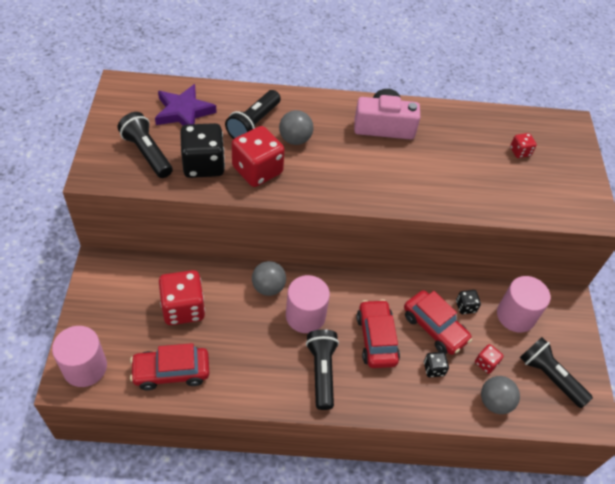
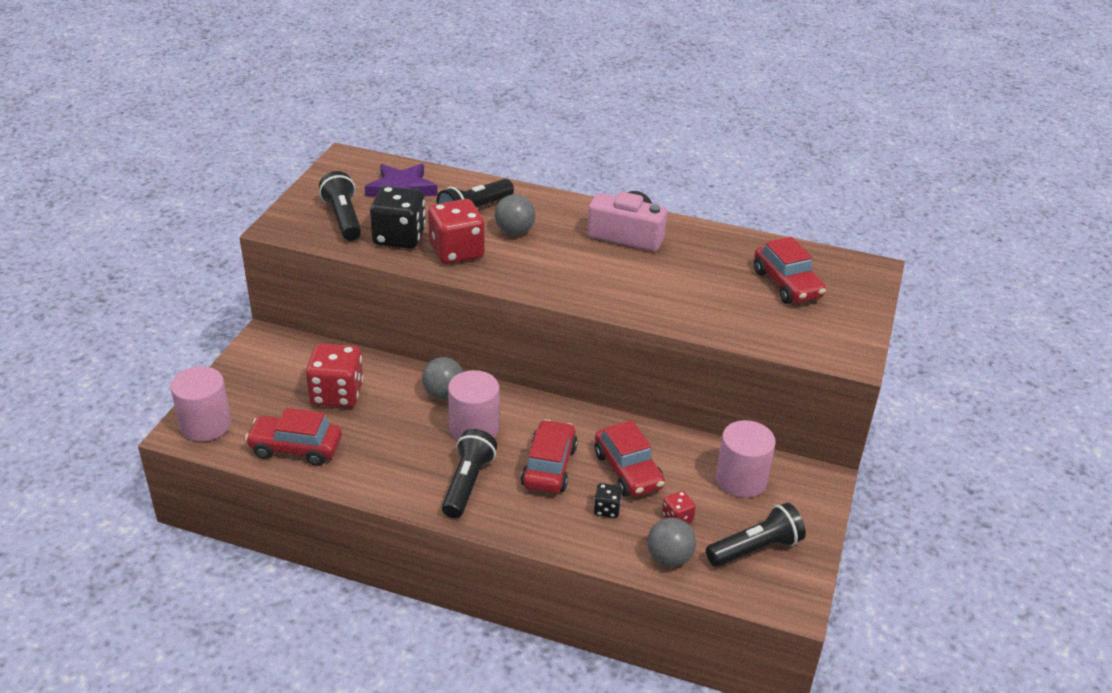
camera: 20 degrees right, 15 degrees down
(465, 307) = (678, 458): black dice -> none
(520, 152) = (787, 284): red dice -> red car
(549, 377) = (755, 549): black flashlight -> black flashlight turned 90 degrees clockwise

